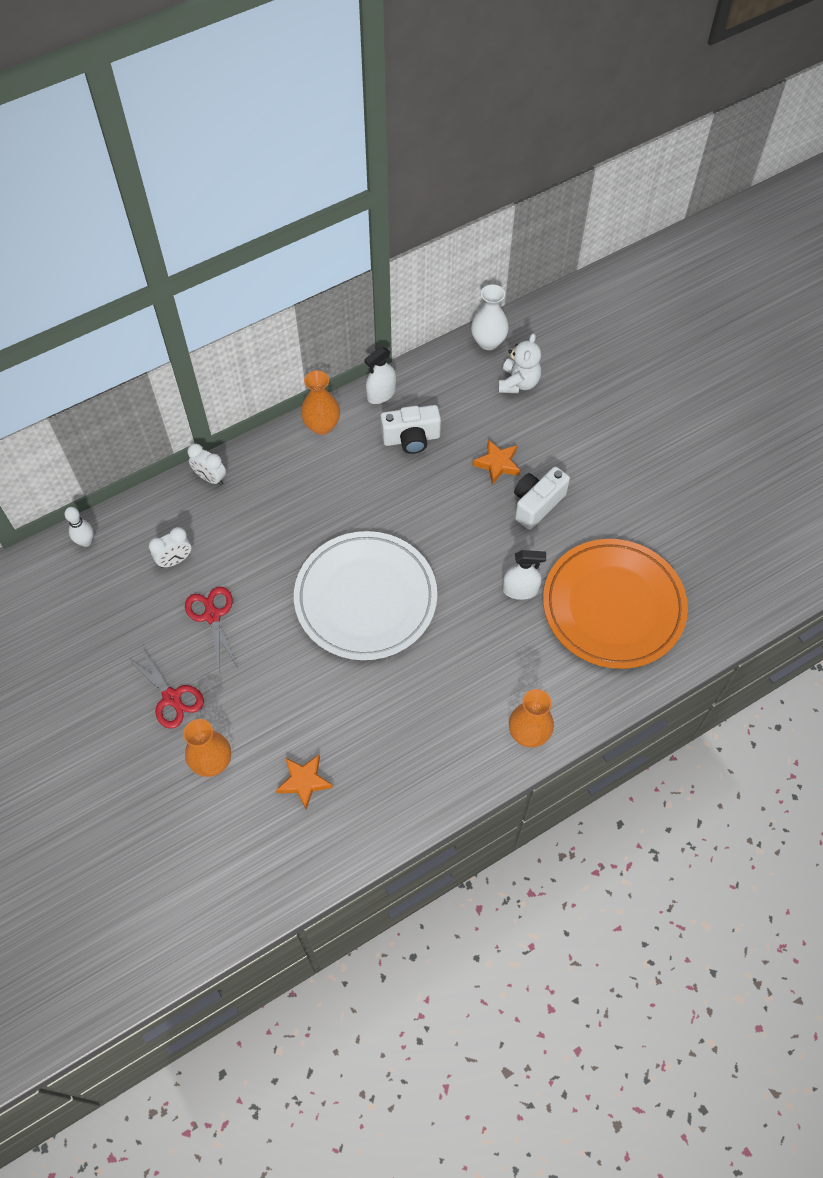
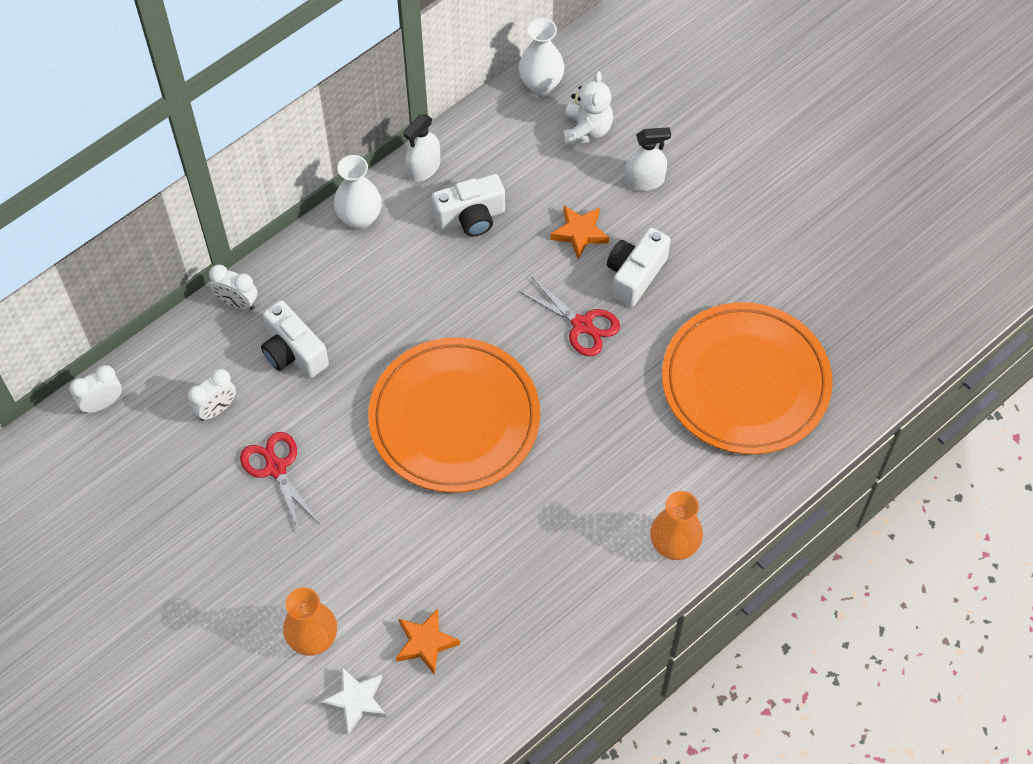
camera: 10 degrees left, 0 degrees up
(86, 541) = (102, 403): white bowling pin -> white clock
(172, 697) = (249, 572): red scissors -> red scissors (582, 325)
(236, 821) = (356, 701): none -> white star
(246, 524) = (293, 352): none -> white camera
(322, 426) = (359, 218): orange vase -> white vase
(365, 598) = (454, 419): white plate -> orange plate
(520, 590) = (634, 380): white spray bottle -> white spray bottle (644, 180)

